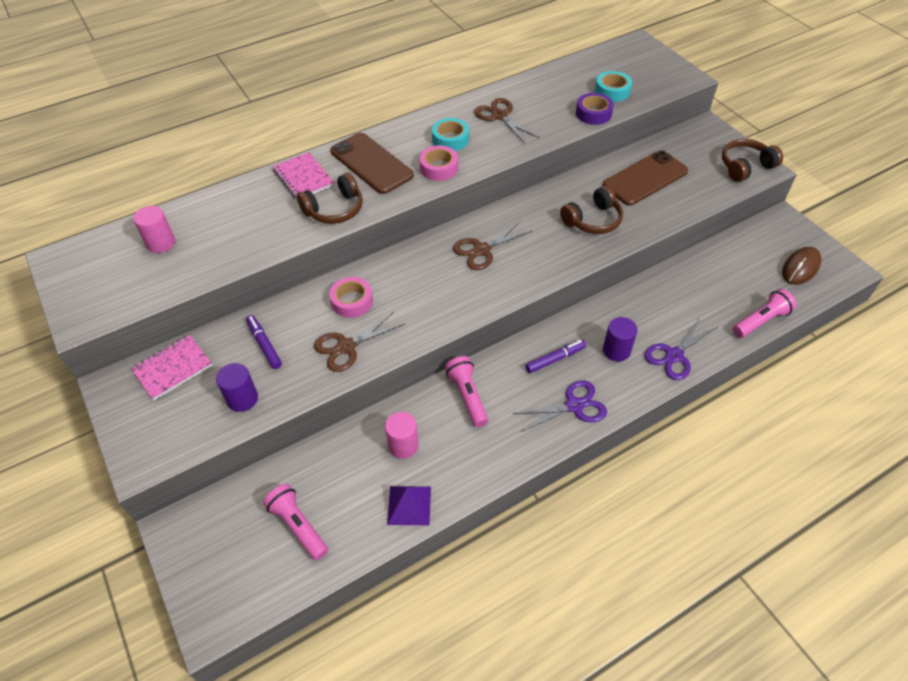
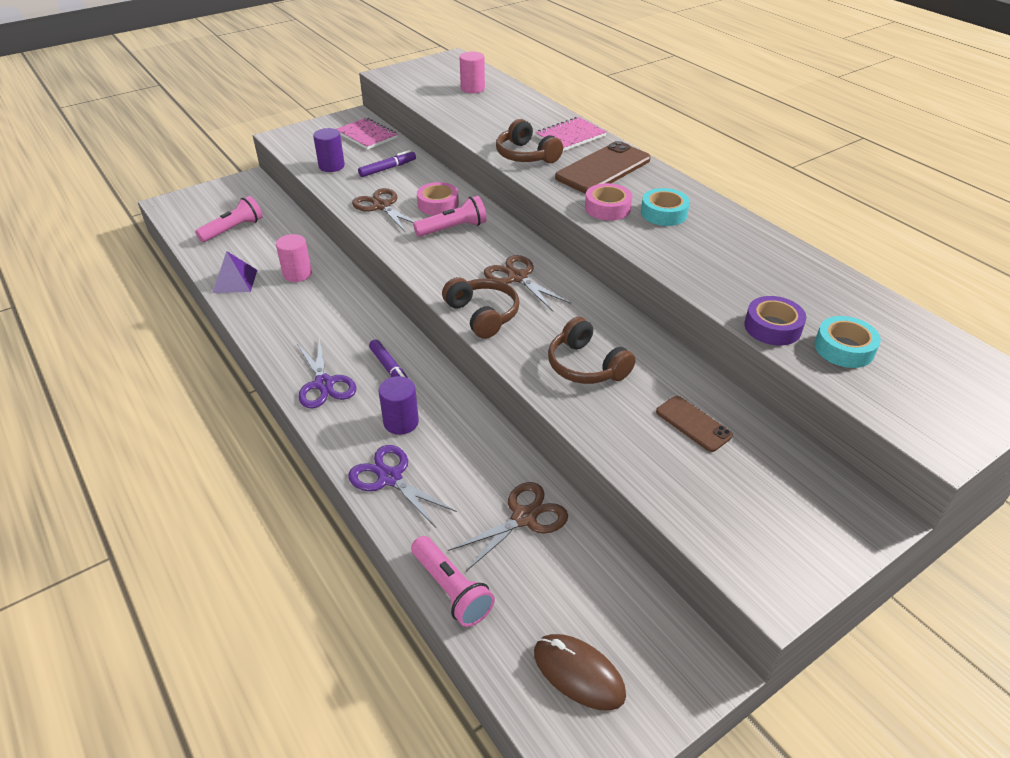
camera: 85 degrees right, 10 degrees down
(467, 396) = (348, 309): pink flashlight -> pink flashlight (453, 229)
(500, 116) = (728, 246): brown scissors -> brown scissors (524, 518)
(645, 178) = (693, 423): brown phone -> brown phone, size x0.55
(745, 166) = (772, 562): brown headphones -> brown headphones (482, 315)

